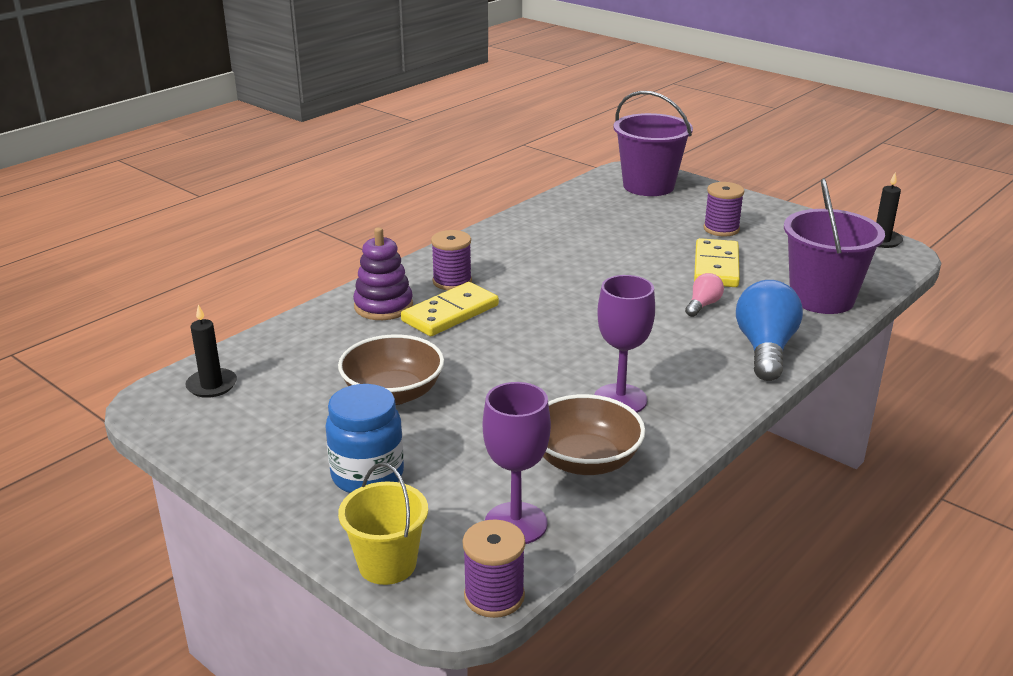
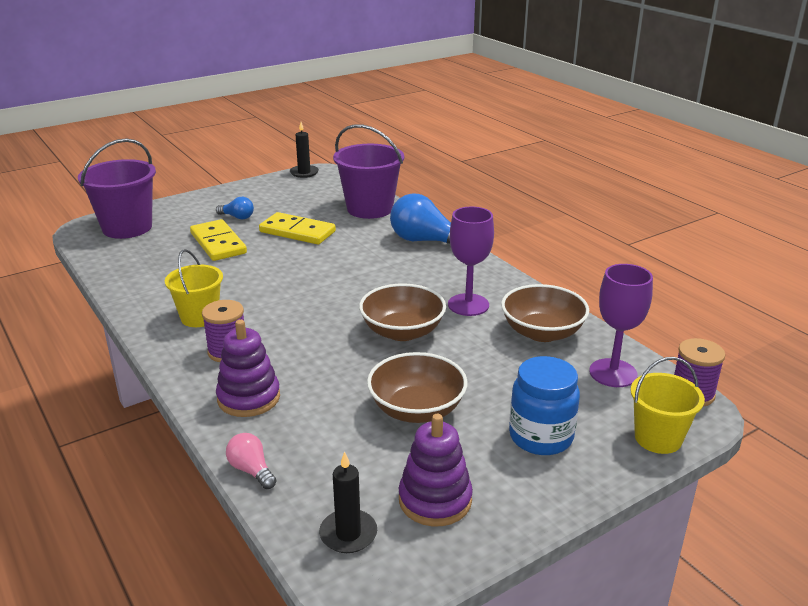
camera: 75 degrees left, 0 degrees up
(258, 422) = (435, 500): none -> purple stacking toy
(450, 313) = (289, 361): yellow domino -> yellow domino (218, 243)
(503, 256) = (199, 317): none -> yellow bucket
(535, 364) = (402, 331): none -> brown bowl
(703, 305) = (352, 248): pink light bulb -> pink light bulb (251, 470)
(721, 229) = (237, 217): purple spool -> blue light bulb

